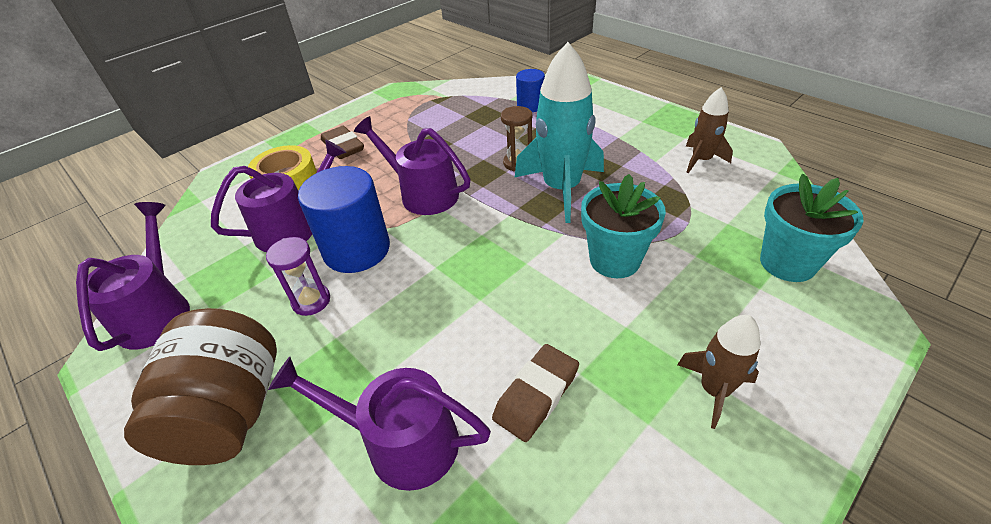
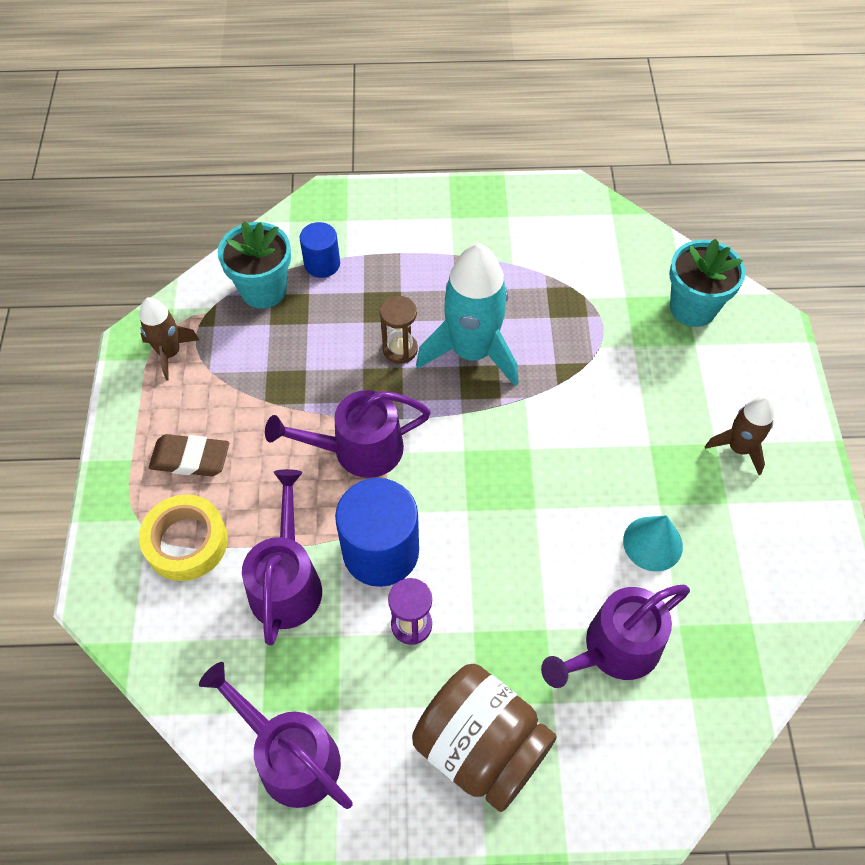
camera: 50 degrees left, 15 degrees up
(536, 395) = (652, 543): brown eraser -> turquoise cone
(614, 260) = (587, 394): turquoise flower pot -> turquoise flower pot (263, 290)
(701, 160) = (546, 237): brown rocket -> brown rocket (169, 353)

